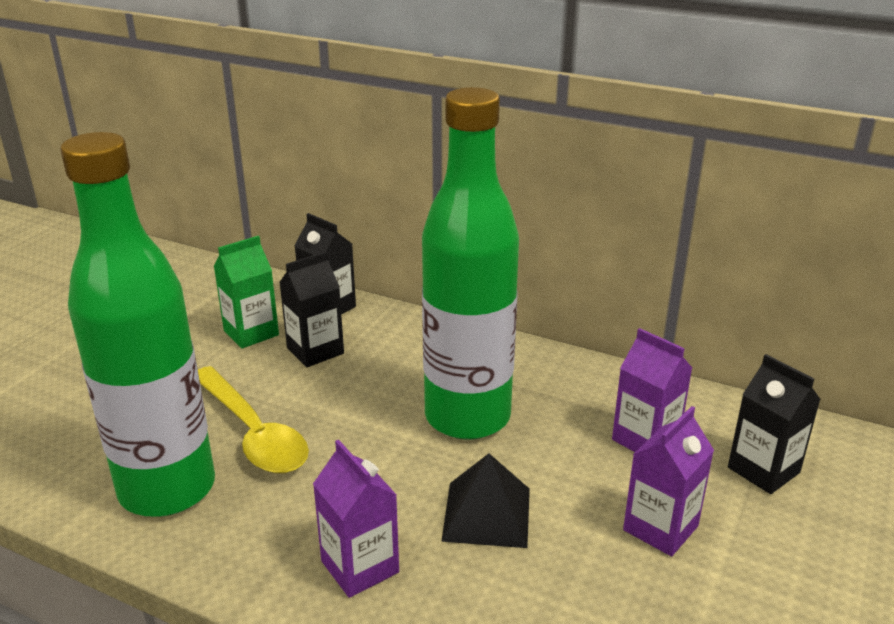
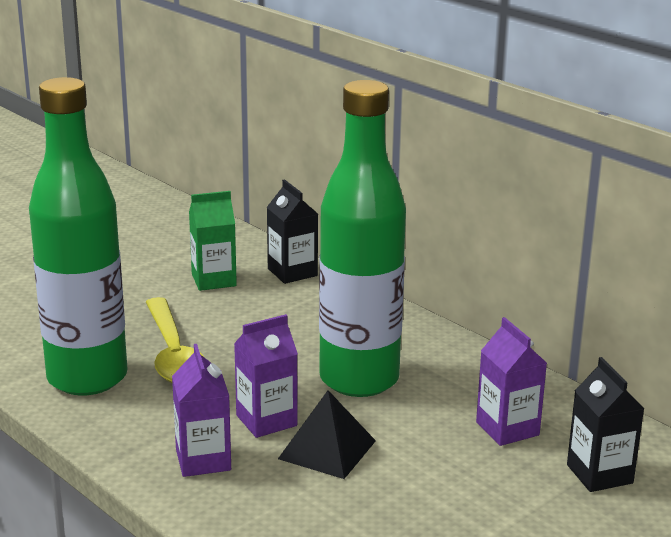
camera: 20 degrees right, 5 degrees down
(315, 351) = (260, 304): black carton -> none
(660, 528) = (468, 492): purple carton -> purple carton (266, 420)

